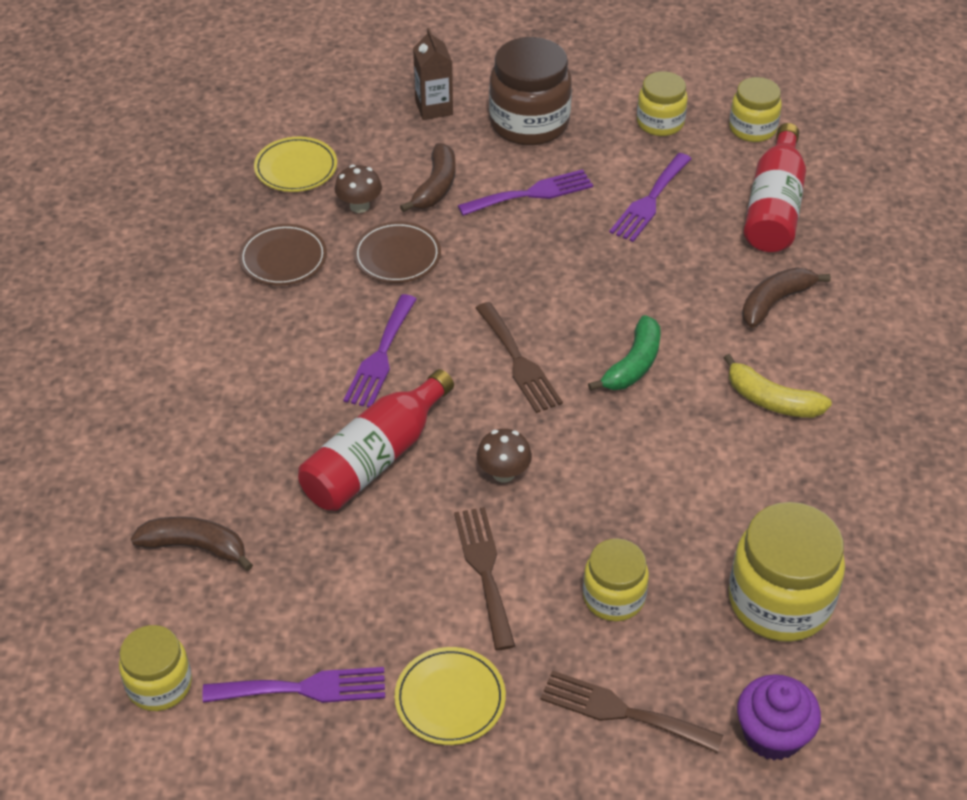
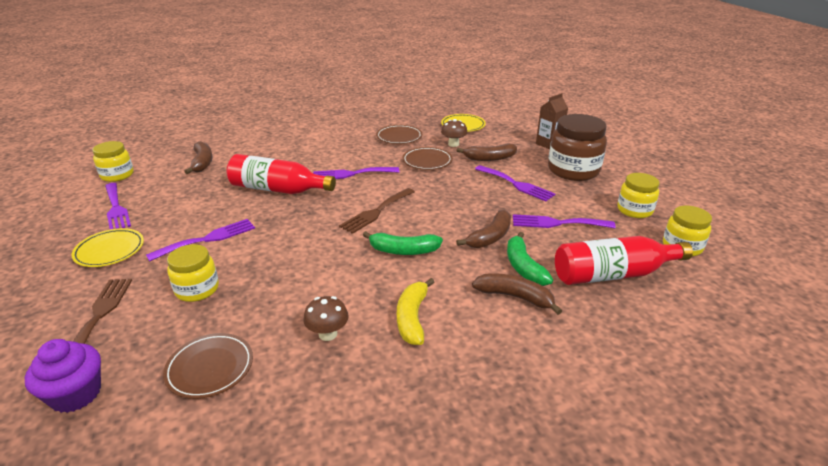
camera: 65 degrees right, 15 degrees down
(484, 570) = (207, 239): brown fork -> purple fork
(503, 473) = (285, 227): brown mushroom -> brown mushroom (328, 334)
(647, 273) = (490, 237): none -> brown banana
(724, 271) = (523, 267): none -> green banana
(779, 601) = (210, 368): yellow jar -> brown plate

